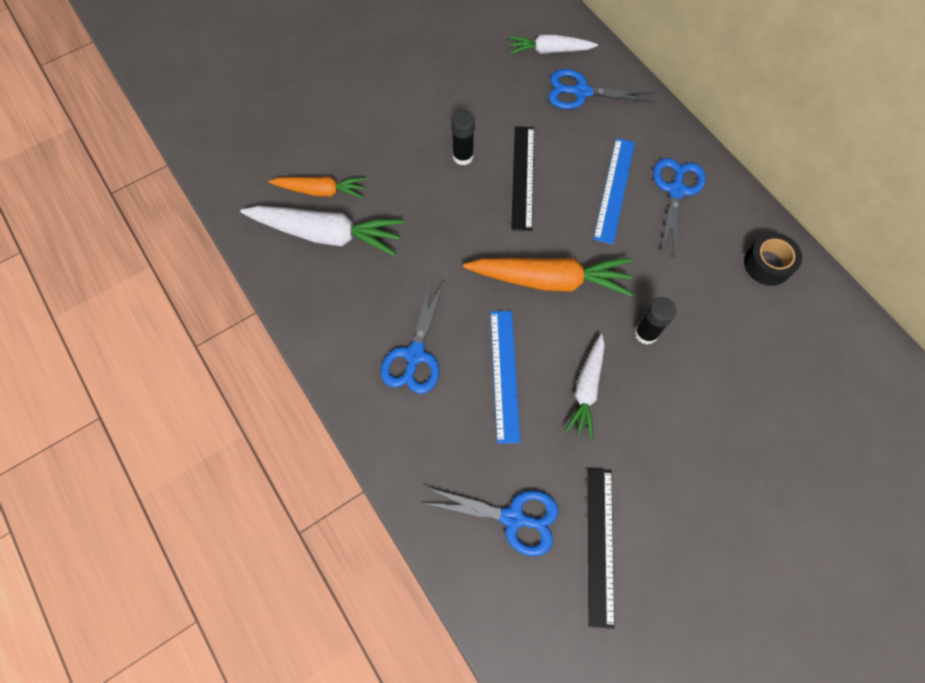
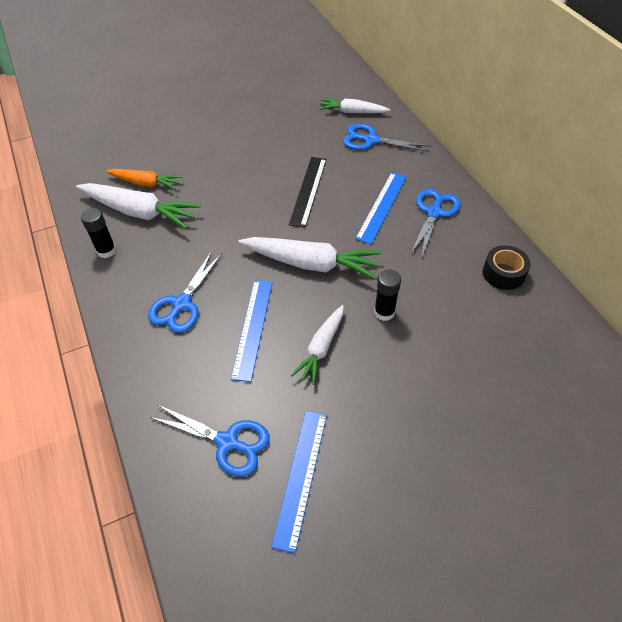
camera: 10 degrees right, 15 degrees down
(463, 156) = (264, 172): black glue stick -> black glue stick (106, 251)
(550, 280) = (311, 264): orange carrot -> white carrot
(600, 545) = (301, 477): black ruler -> blue ruler

